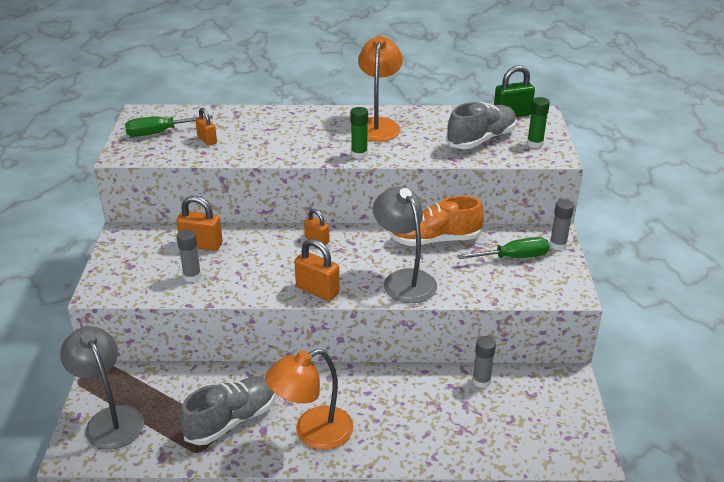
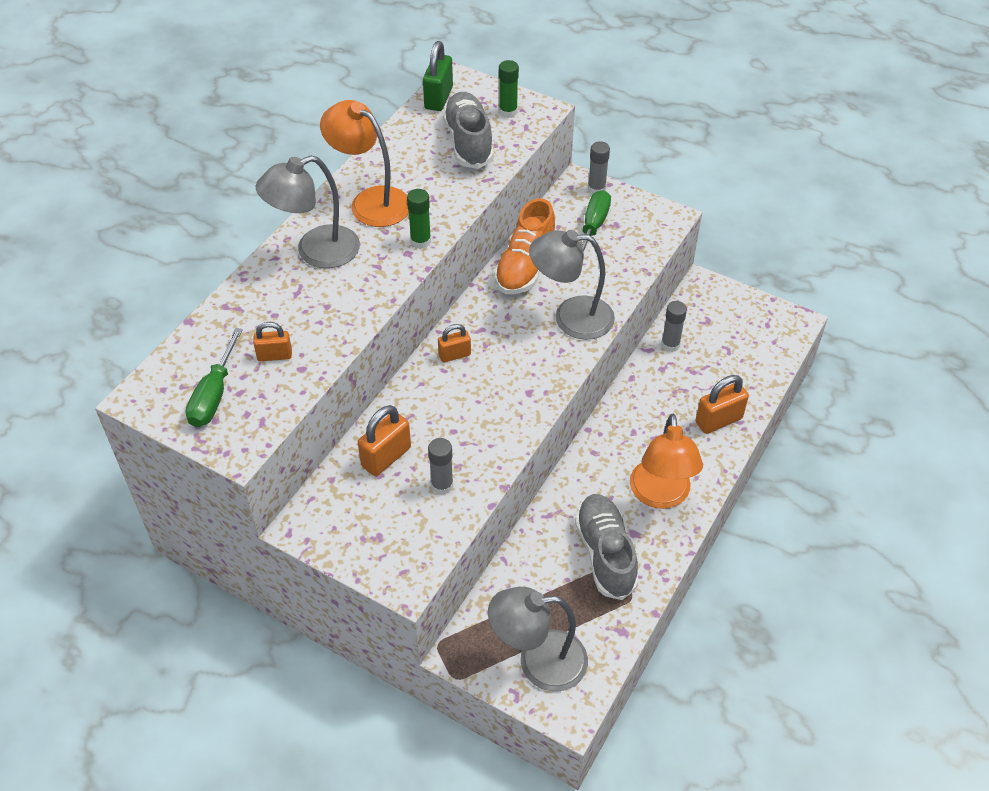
camera: 60 degrees left, 15 degrees up
(311, 123) = (315, 251): none -> grey lamp
(317, 290) = (541, 389): orange padlock -> orange padlock (718, 420)

